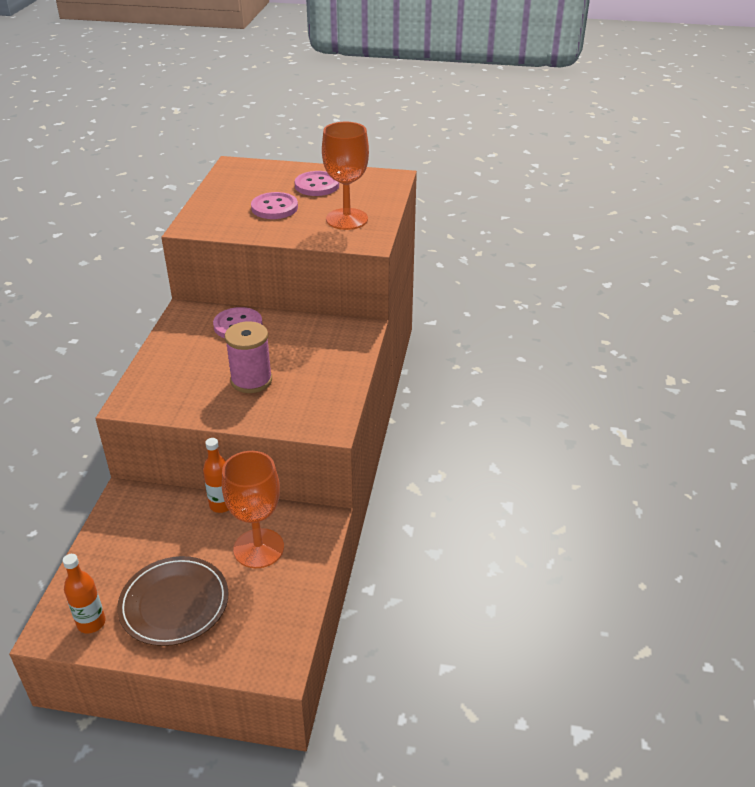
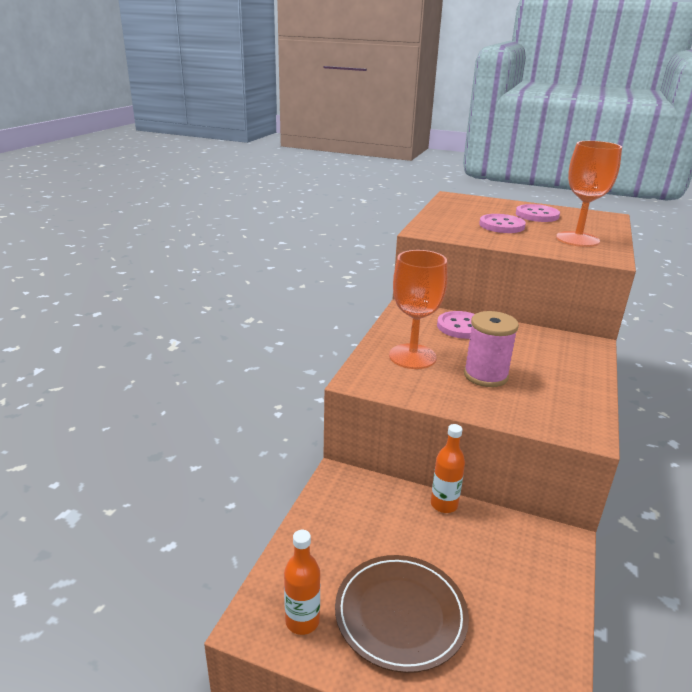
camera: 10 degrees right, 10 degrees down
(258, 548) = (494, 562): orange goblet -> orange goblet (412, 356)

